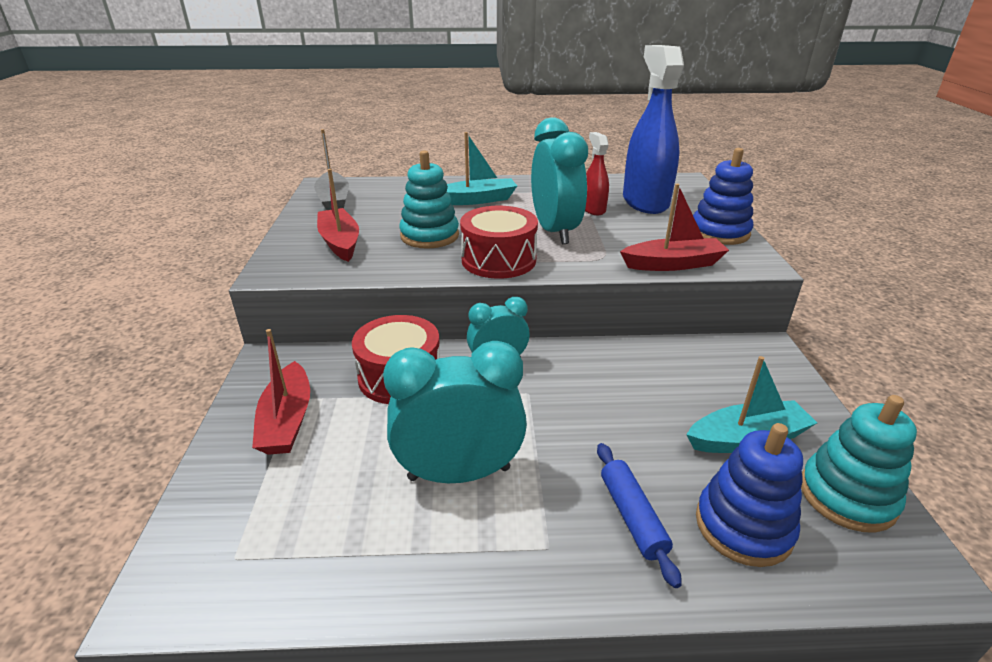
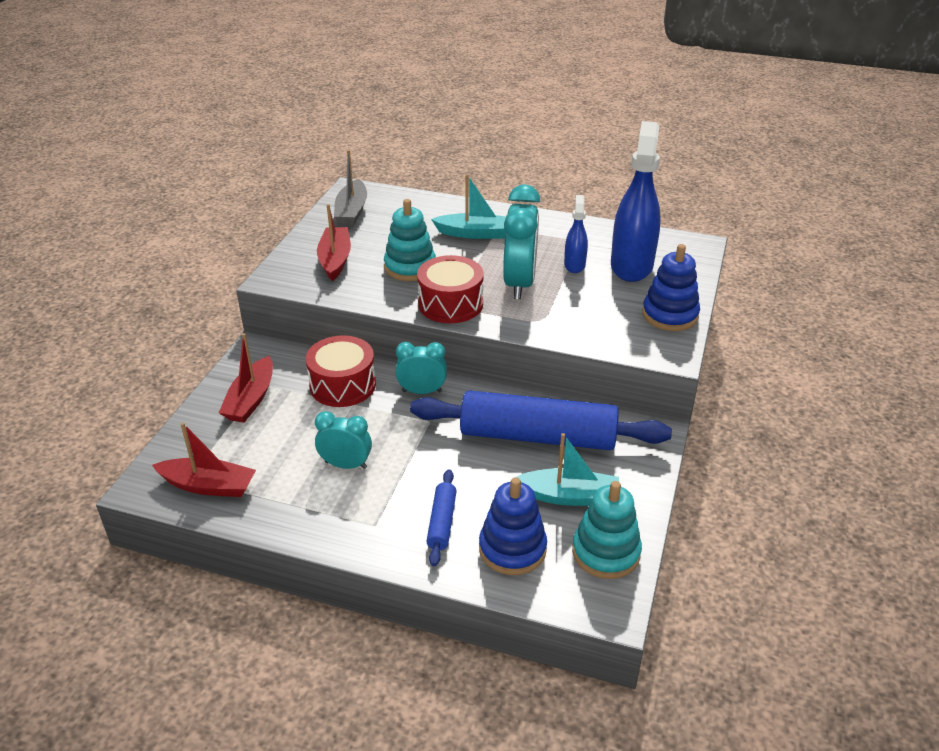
camera: 20 degrees right, 5 degrees up
(459, 473) = (346, 465): turquoise clock -> turquoise clock, size x0.59
(593, 209) = (574, 265): red spray bottle -> blue spray bottle
(658, 381) = (537, 436): none -> blue rolling pin
(673, 264) = (595, 339): red boat -> red boat (208, 486)

